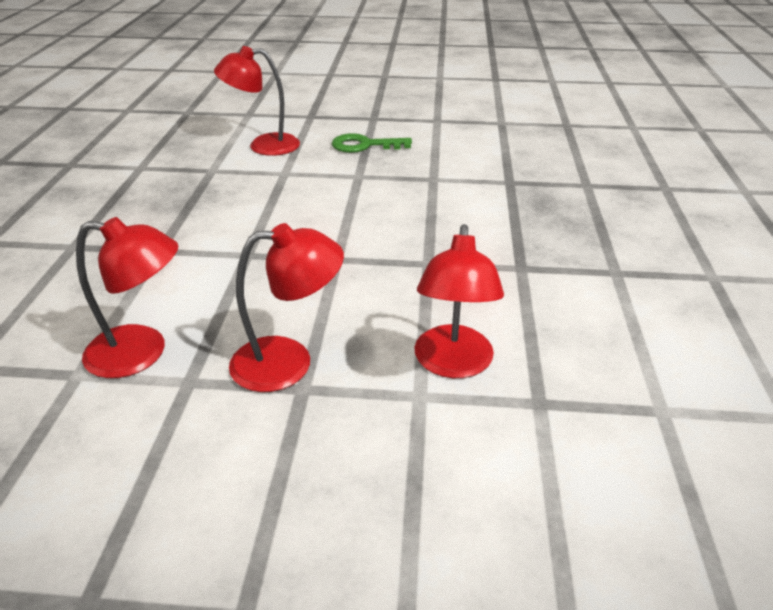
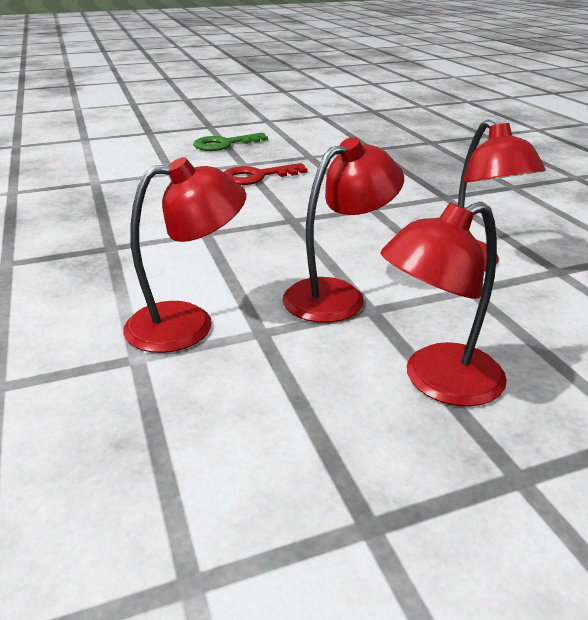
camera: 25 degrees left, 5 degrees down
(263, 146) = (128, 158): red lamp -> red lamp (438, 382)
(355, 195) = (257, 177): none -> red key

